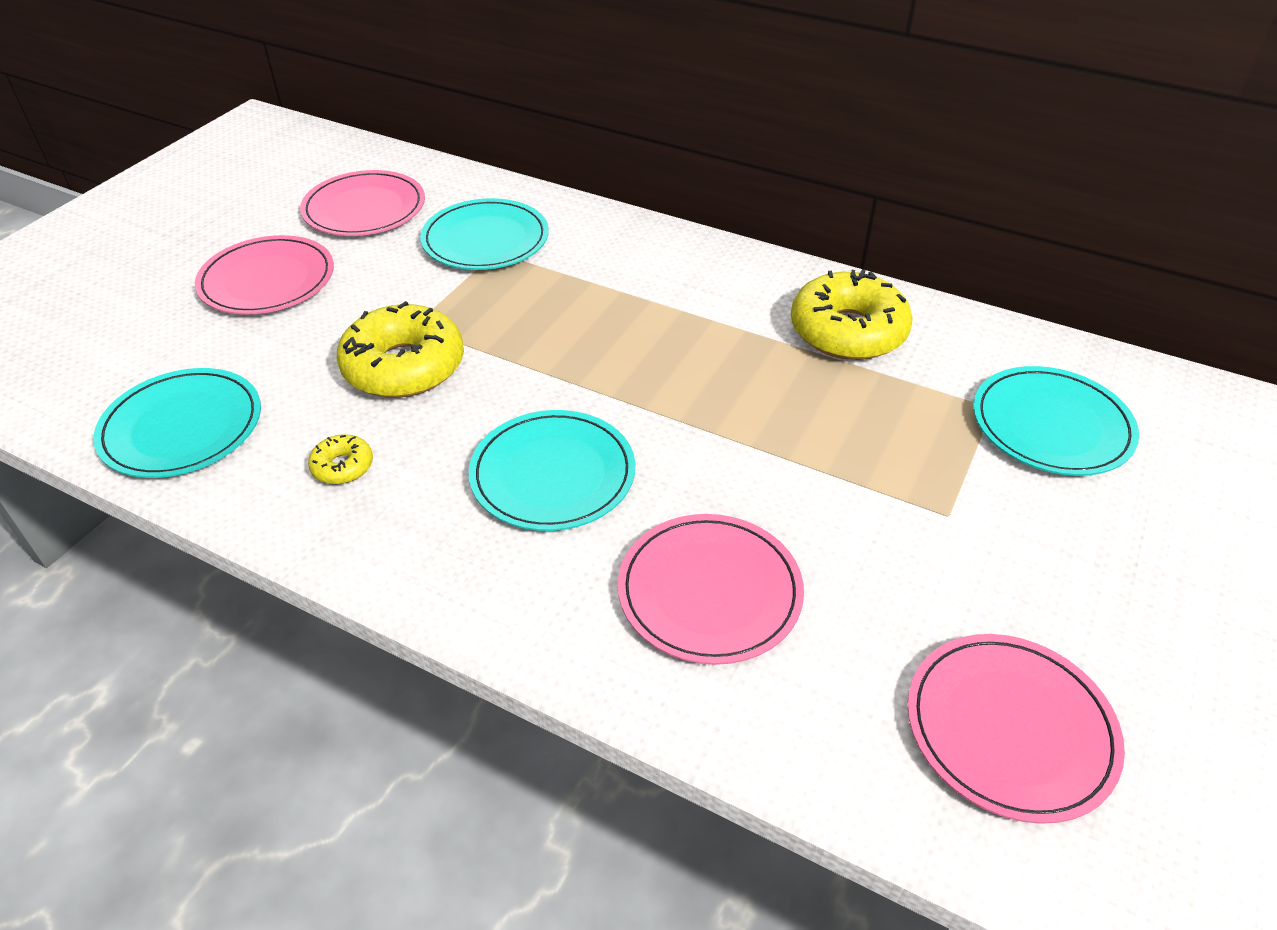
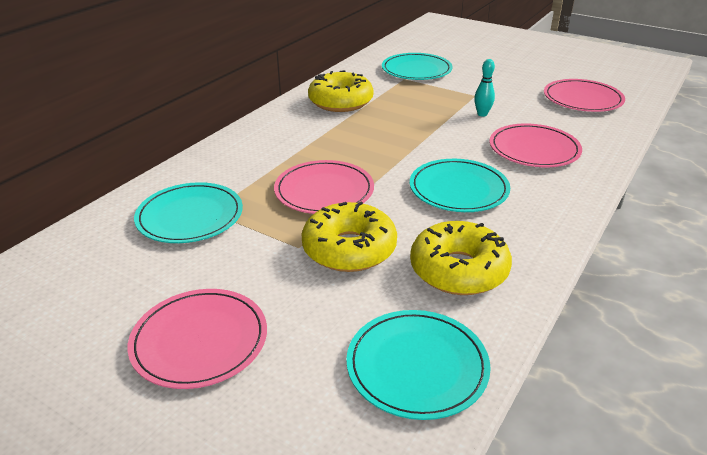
camera: 85 degrees left, 10 degrees down
(343, 466) = (458, 270): yellow donut -> yellow donut, size x2.19
(364, 208) = (97, 286): pink plate -> pink plate (324, 191)
(853, 521) = (482, 114): none -> turquoise bowling pin

